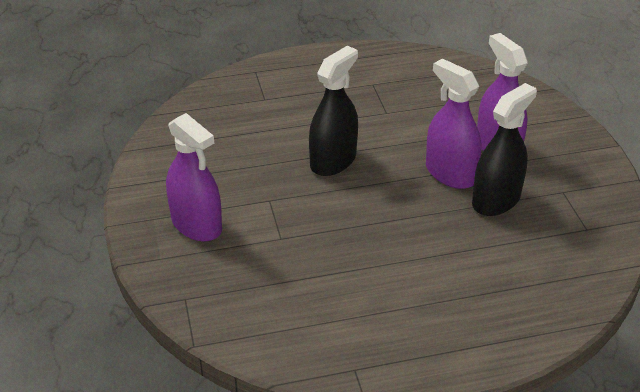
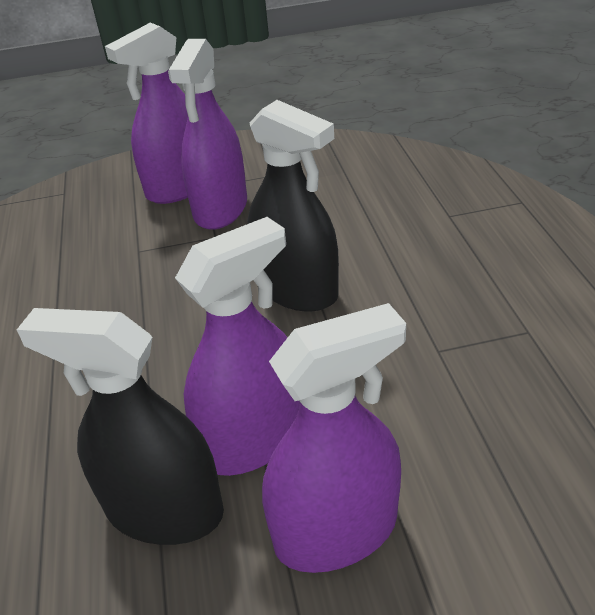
camera: 95 degrees right, 0 degrees up
(234, 199) = (220, 209): none -> purple spray bottle
(496, 200) = (164, 510): black spray bottle -> black spray bottle turned 150 degrees clockwise

